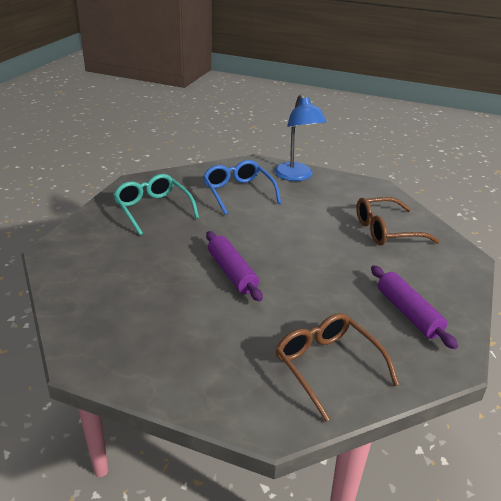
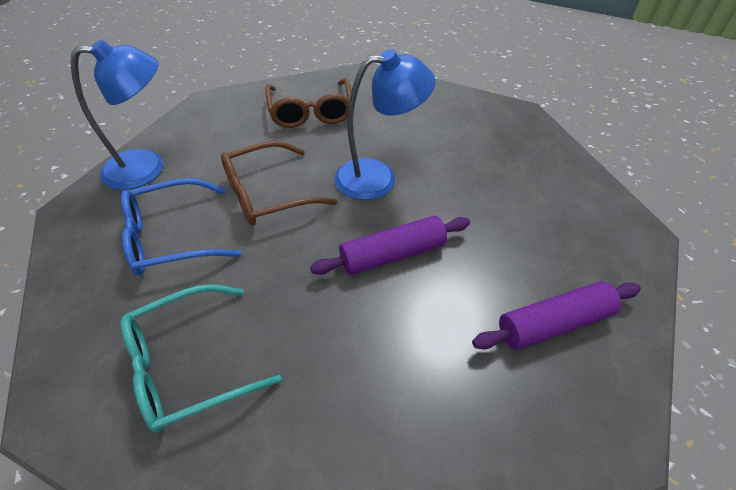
camera: 85 degrees left, 15 degrees up
(313, 266) = (378, 177): none -> blue lamp
(327, 366) = (547, 187): brown glasses -> brown glasses (267, 194)
(408, 313) = (457, 124): purple rolling pin -> purple rolling pin (554, 323)

